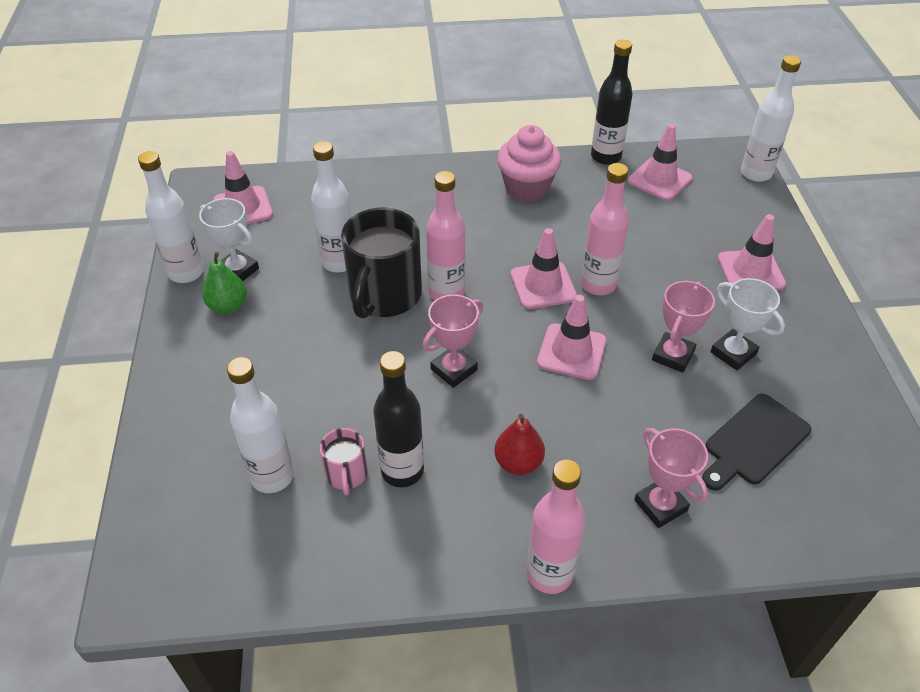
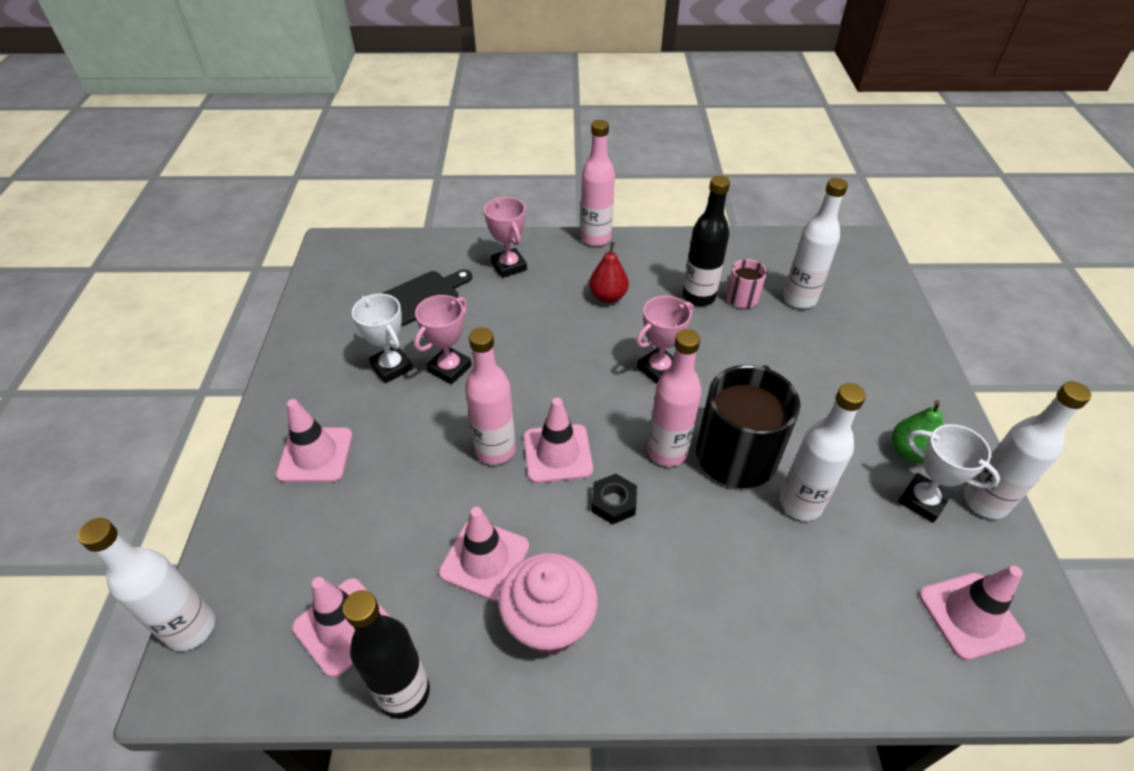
camera: 175 degrees left, 0 degrees up
(490, 254) = (613, 502): none -> black nut
(571, 352) = (544, 378): pink traffic cone -> pink traffic cone (484, 559)

